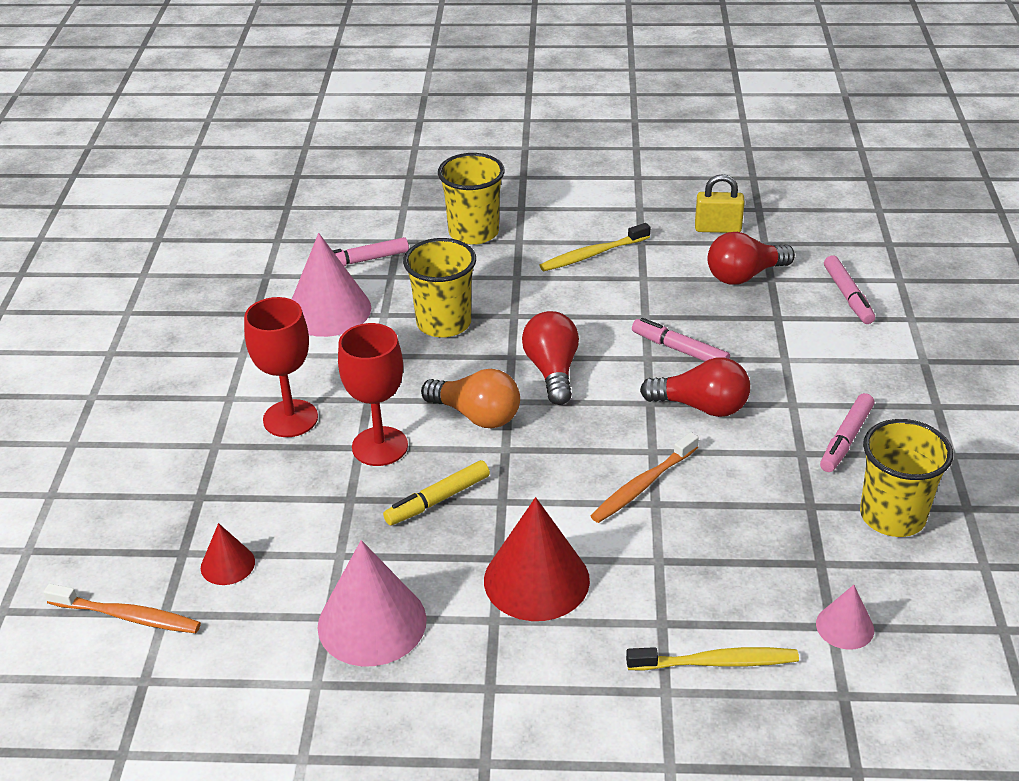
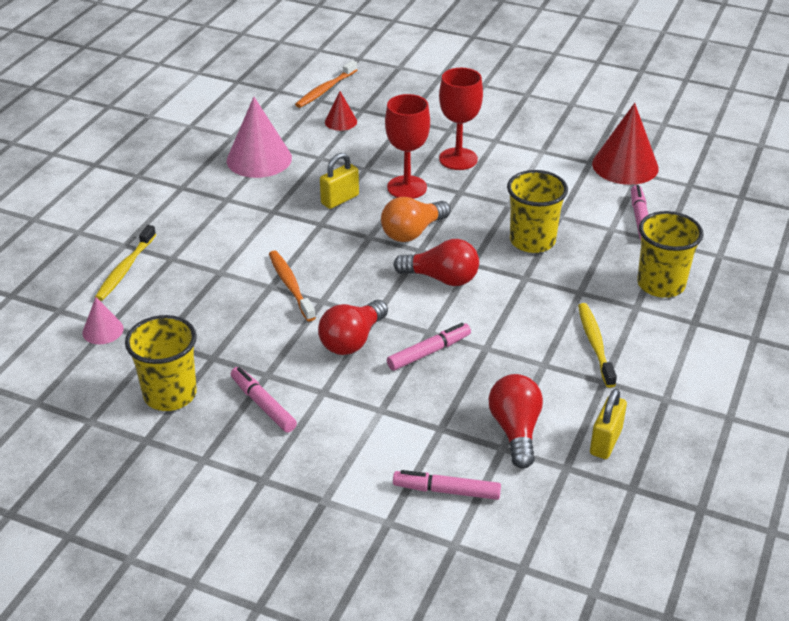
camera: 110 degrees right, 0 degrees up
(329, 310) = (577, 193): pink cone -> none
(438, 500) = (340, 199): yellow marker -> yellow padlock
(536, 580) = (243, 220): red cone -> red cone (625, 166)

